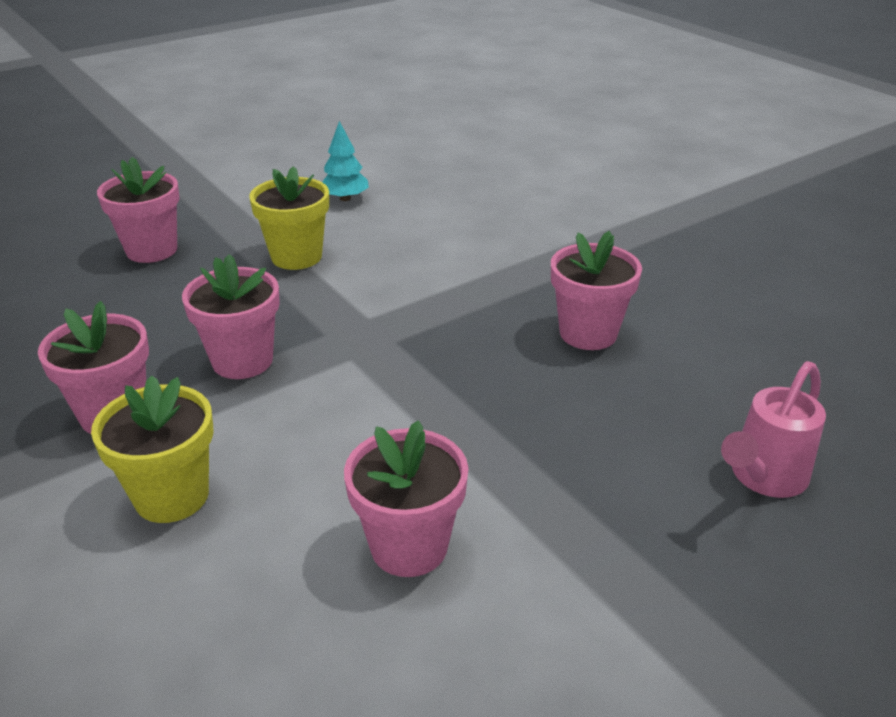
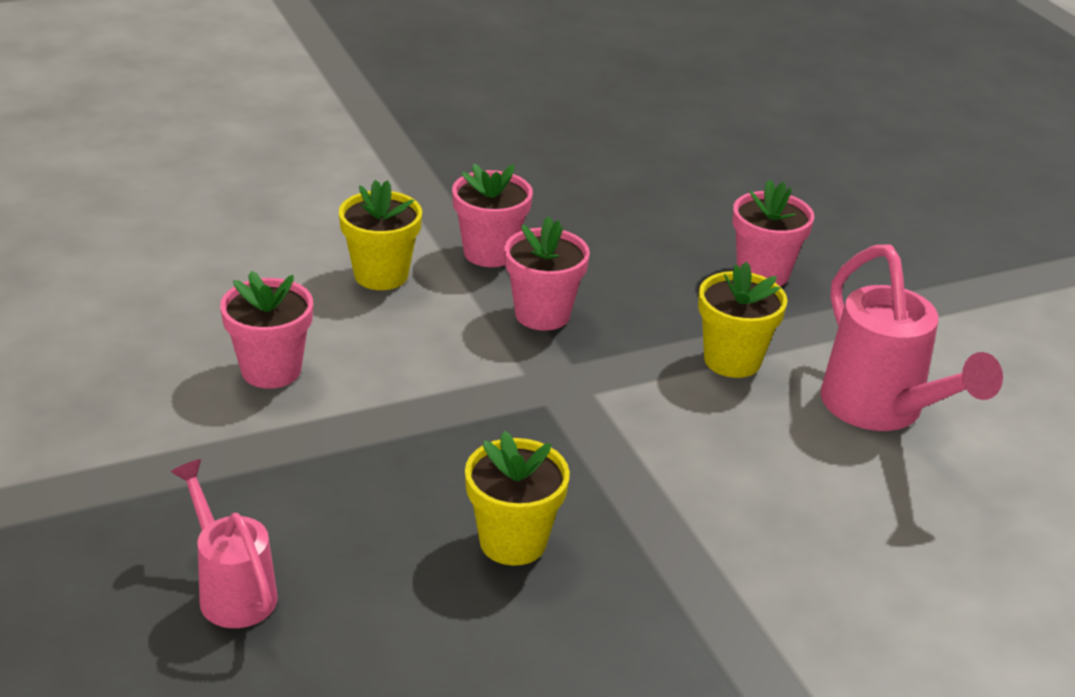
camera: 100 degrees right, 0 degrees up
(345, 198) = (881, 411): turquoise tree -> pink watering can
(588, 333) = (513, 541): pink flower pot -> yellow flower pot

